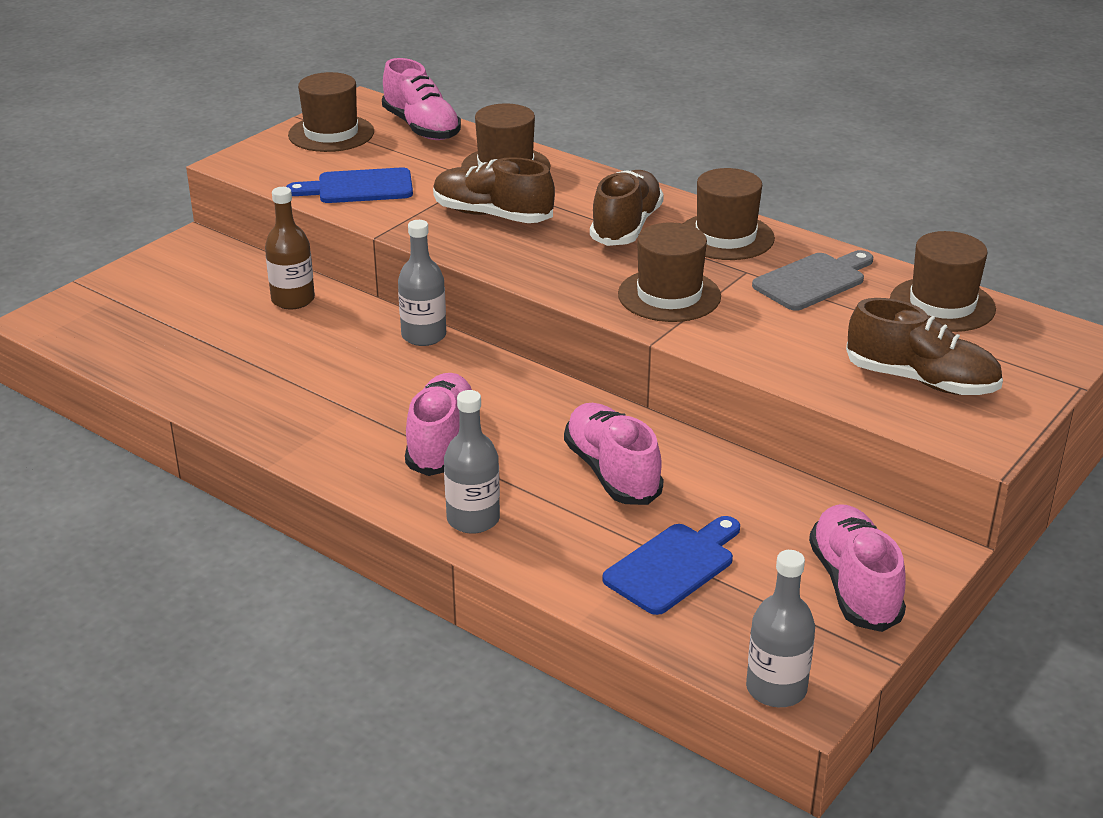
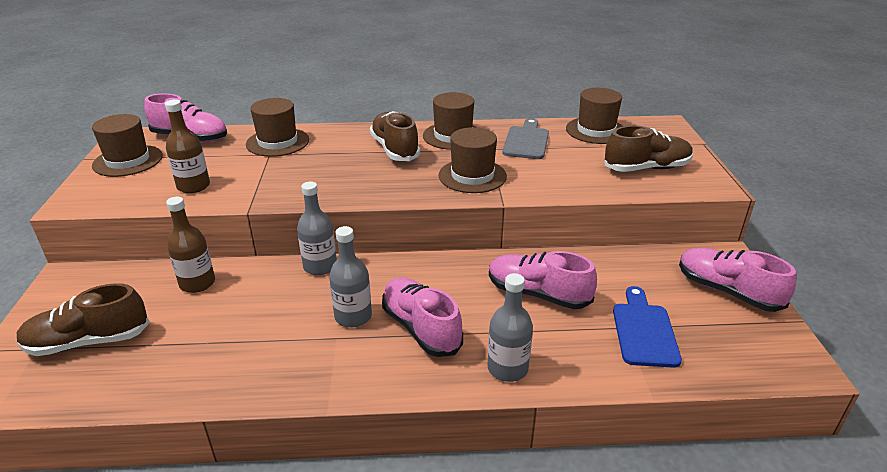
camera: 40 degrees left, 0 degrees up
(358, 187) = (193, 186): blue cutting board -> brown bottle
(492, 215) = (308, 171): brown shoe -> brown shoe (88, 341)
(776, 689) = (788, 371): grey bottle -> grey bottle (353, 316)

